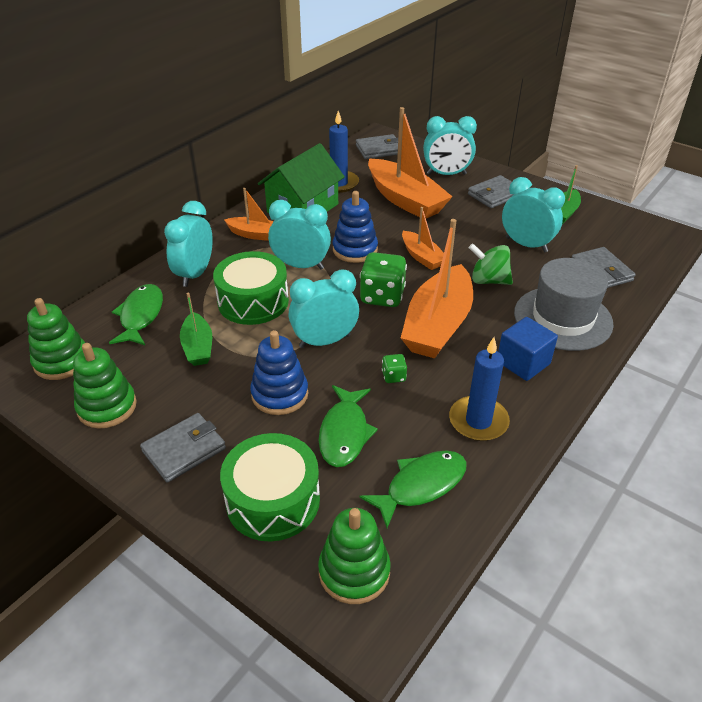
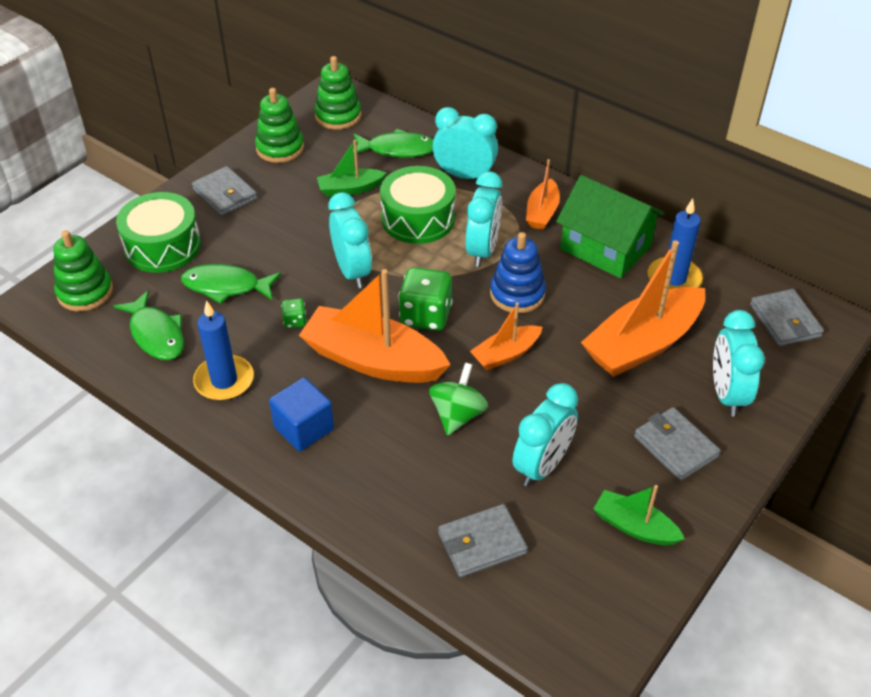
camera: 90 degrees right, 5 degrees up
(280, 394) = (281, 244): blue stacking toy -> none
(562, 318) = (380, 479): grey hat -> none

